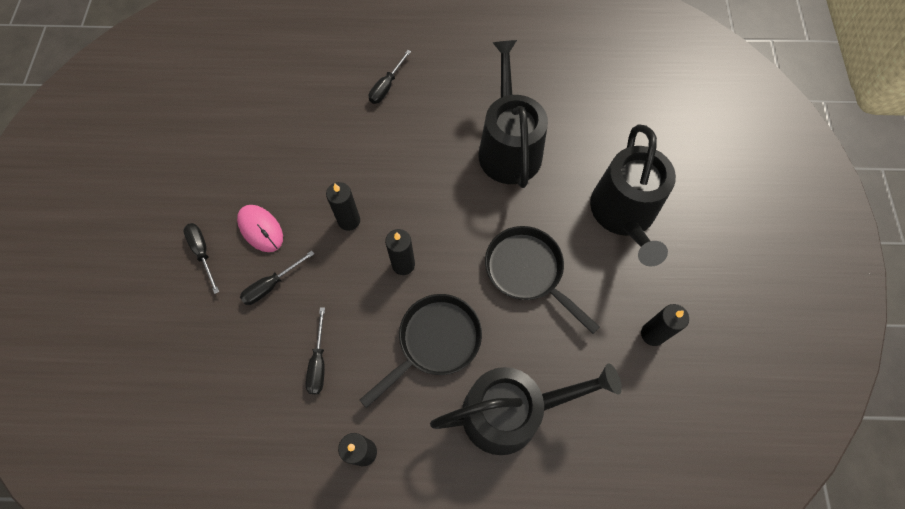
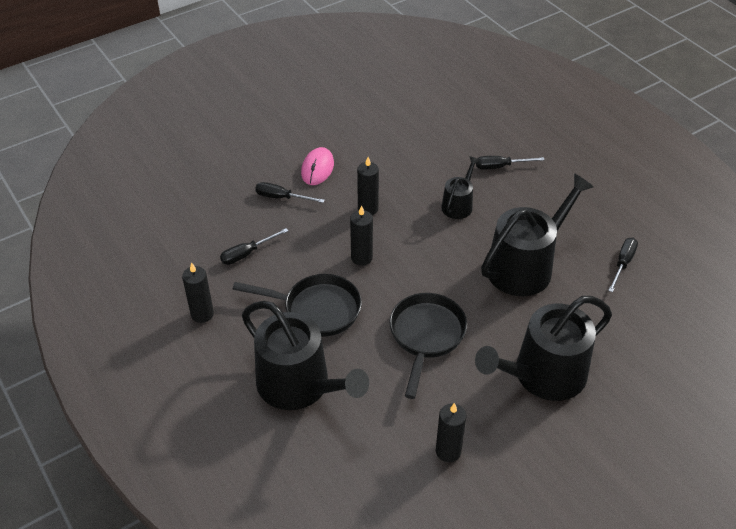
camera: 55 degrees right, 20 degrees down
(203, 252) = (274, 151): black screwdriver -> black screwdriver (623, 263)
(403, 147) = (458, 205): none -> black watering can

